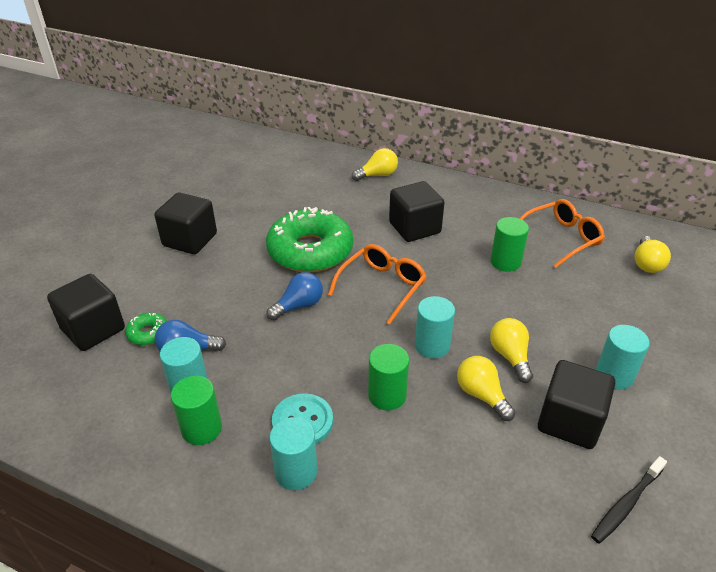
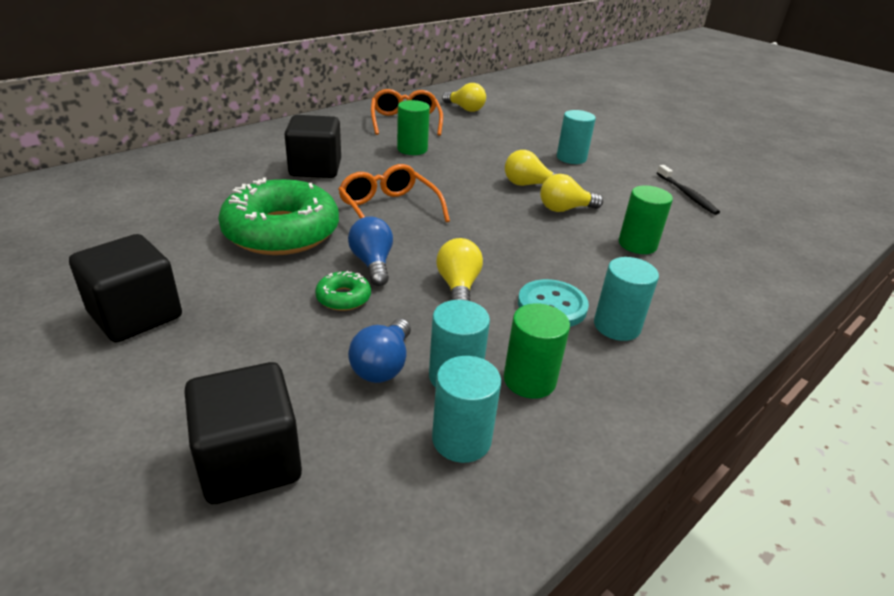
camera: 70 degrees left, 5 degrees down
(148, 333) = (315, 397): green donut -> green donut (343, 298)
(377, 175) = (195, 158): yellow light bulb -> yellow light bulb (458, 287)
(387, 395) = (541, 250): green cylinder -> green cylinder (637, 244)
(432, 346) = (492, 211): turquoise cylinder -> turquoise cylinder (461, 439)
(569, 421) = (608, 187): black cube -> none

